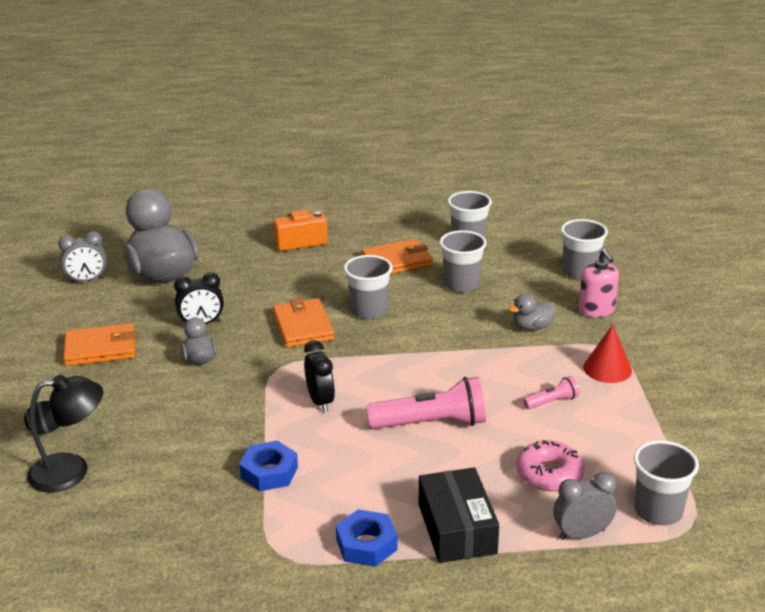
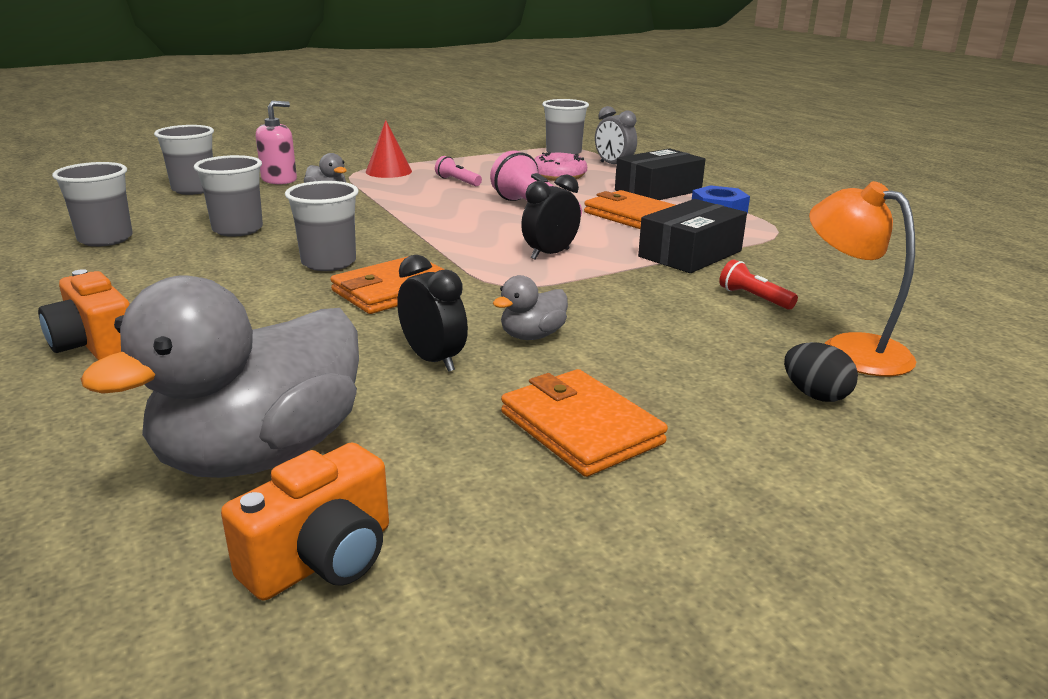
camera: 115 degrees left, 5 degrees down
(71, 471) = (850, 349): black lamp -> orange lamp
(87, 280) = (322, 559): grey clock -> orange camera
(169, 466) = (753, 298): none -> red flashlight
(269, 472) = (690, 254): blue nut -> black box
(397, 261) = (173, 268): orange wallet -> orange wallet (631, 215)

